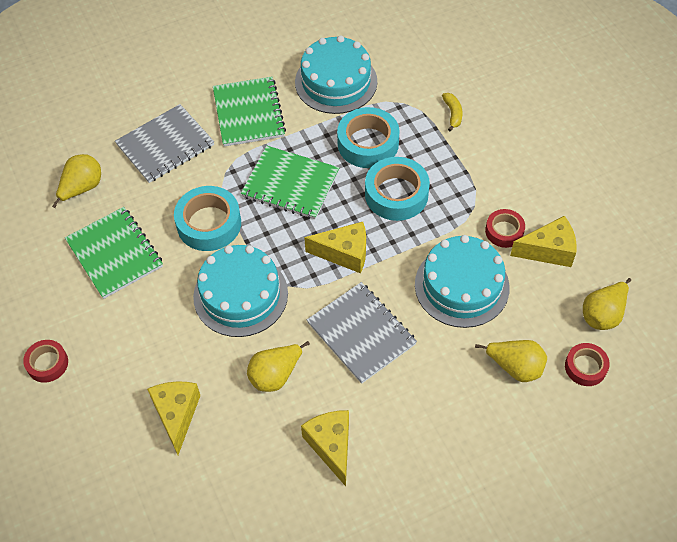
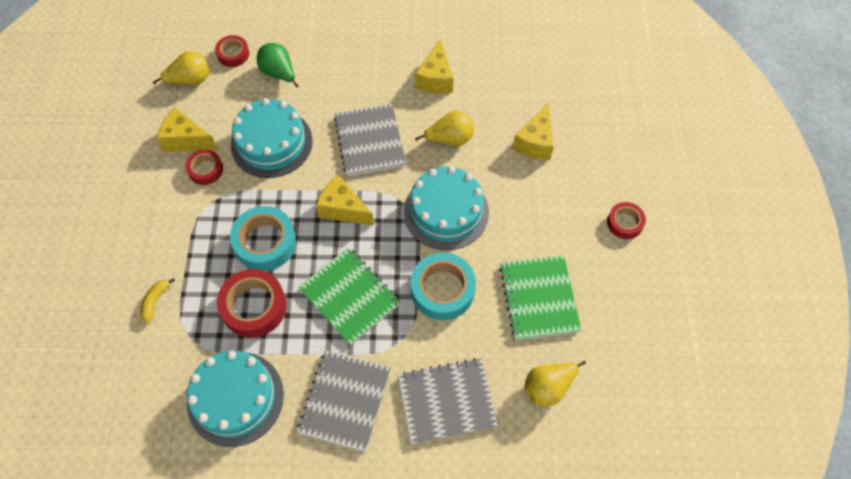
camera: 155 degrees left, 5 degrees up
(249, 113) = (344, 401): green notebook -> grey notebook
(368, 143) = (254, 307): turquoise tape -> red tape
(515, 367) = (279, 73): yellow pear -> green pear

